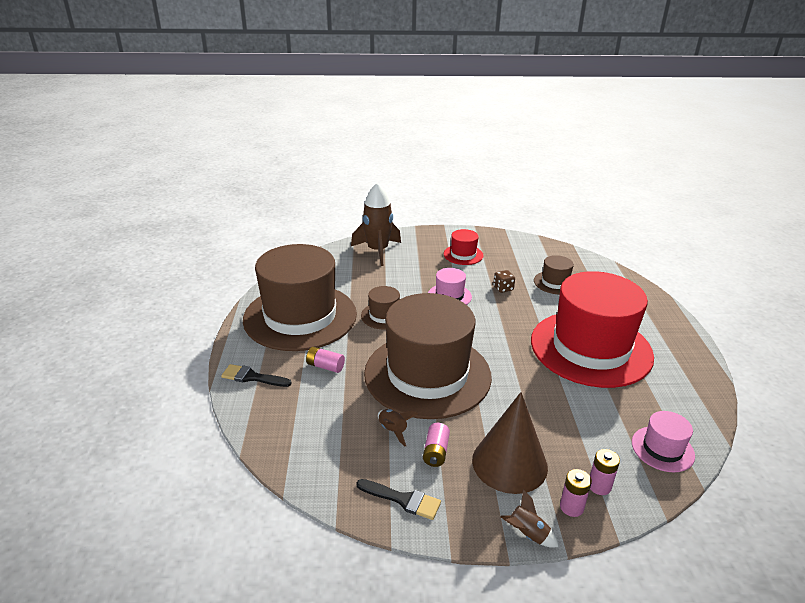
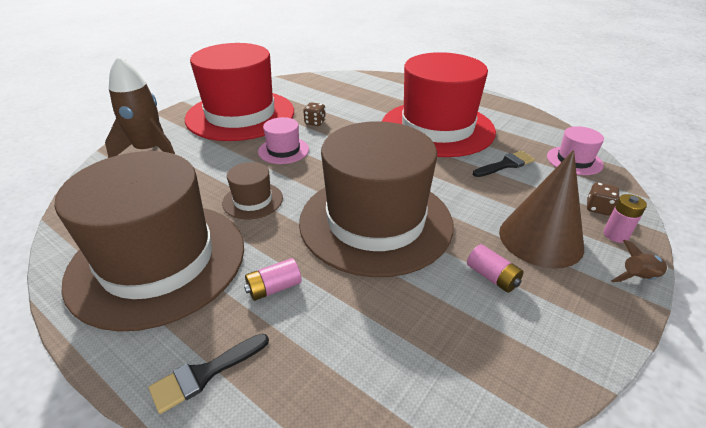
camera: 50 degrees left, 5 degrees up
(393, 430) = (435, 290): brown rocket -> none
(403, 499) = (547, 341): black brush -> black brush (505, 164)
(463, 255) = (240, 115): red hat -> red hat, size x2.41
(555, 282) = (342, 100): brown hat -> none
(599, 486) = (598, 208): pink battery -> brown dice

